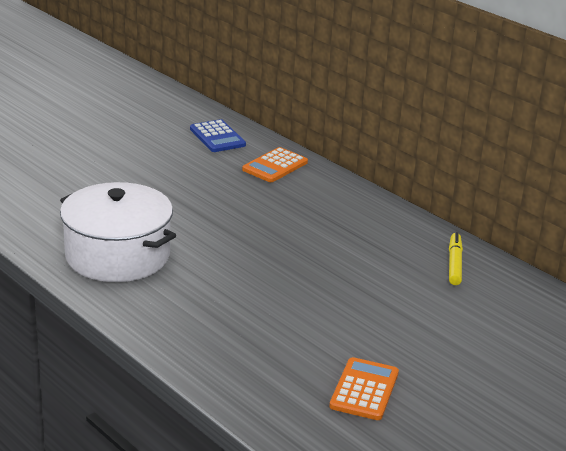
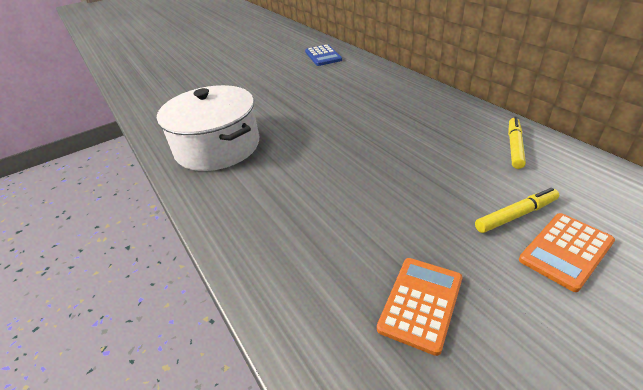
camera: 15 degrees right, 10 degrees up
(275, 166) = (361, 72): orange calculator -> orange calculator (566, 251)
(448, 326) = (516, 215): none -> yellow marker

